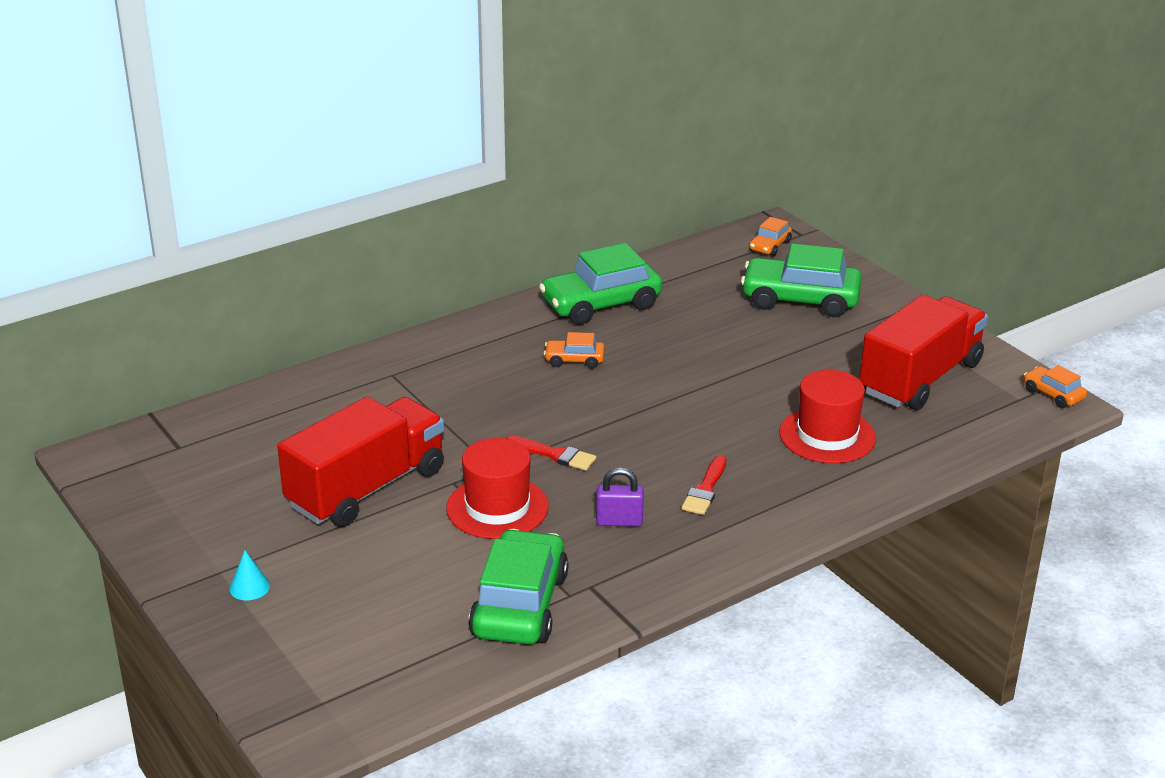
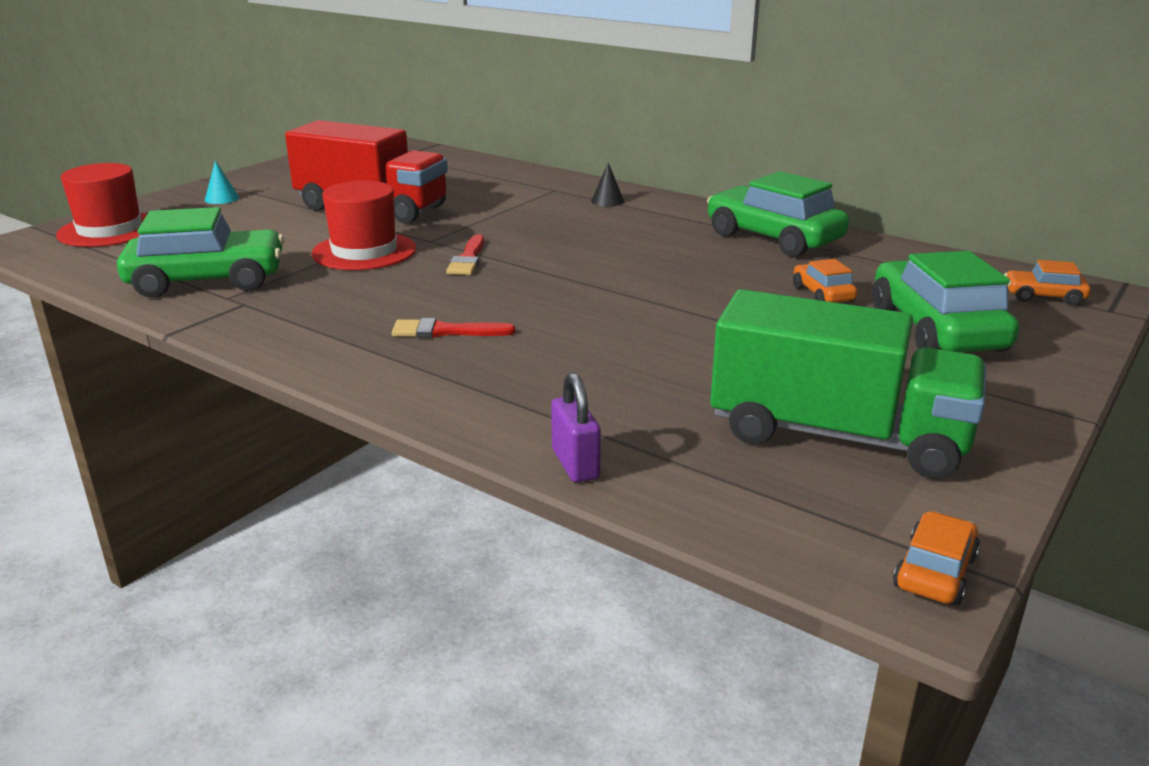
camera: 70 degrees right, 5 degrees down
(449, 354) = (607, 201): none -> black cone
(574, 360) = (650, 243): orange car -> orange car (822, 294)
(619, 521) = (362, 300): purple padlock -> purple padlock (575, 464)
(827, 435) = (617, 385): red hat -> red hat (110, 230)
(920, 378) = (837, 436): red truck -> green truck

